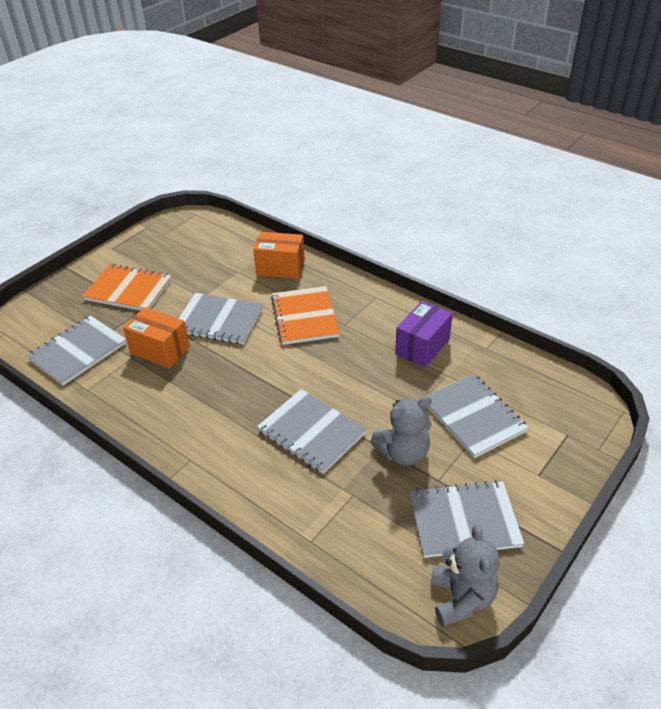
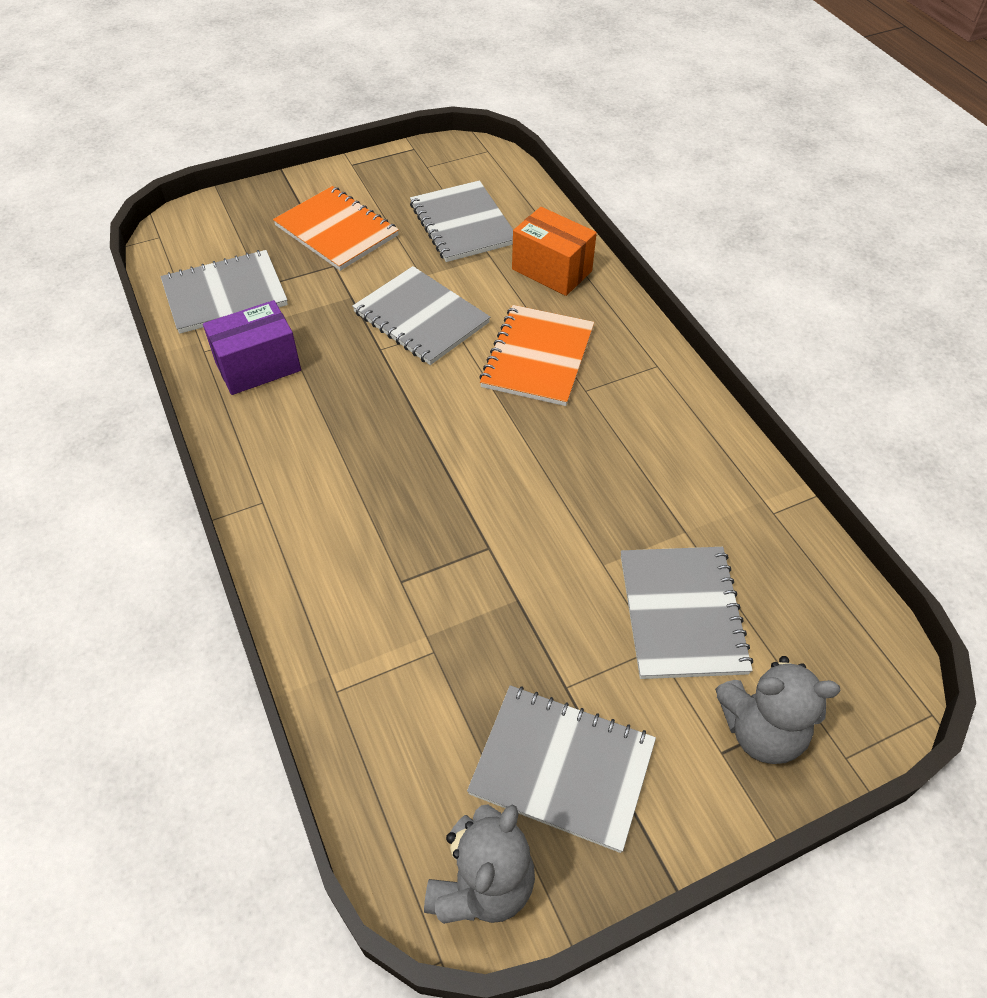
camera: 25 degrees right, 10 degrees up
(160, 350) = (321, 332): orange box -> none
(311, 432) = (438, 533): grey notebook -> grey notebook (463, 224)
(403, 453) = (542, 622): grey teddy bear -> grey teddy bear (761, 730)
(422, 347) = (677, 470): purple box -> purple box (258, 366)

